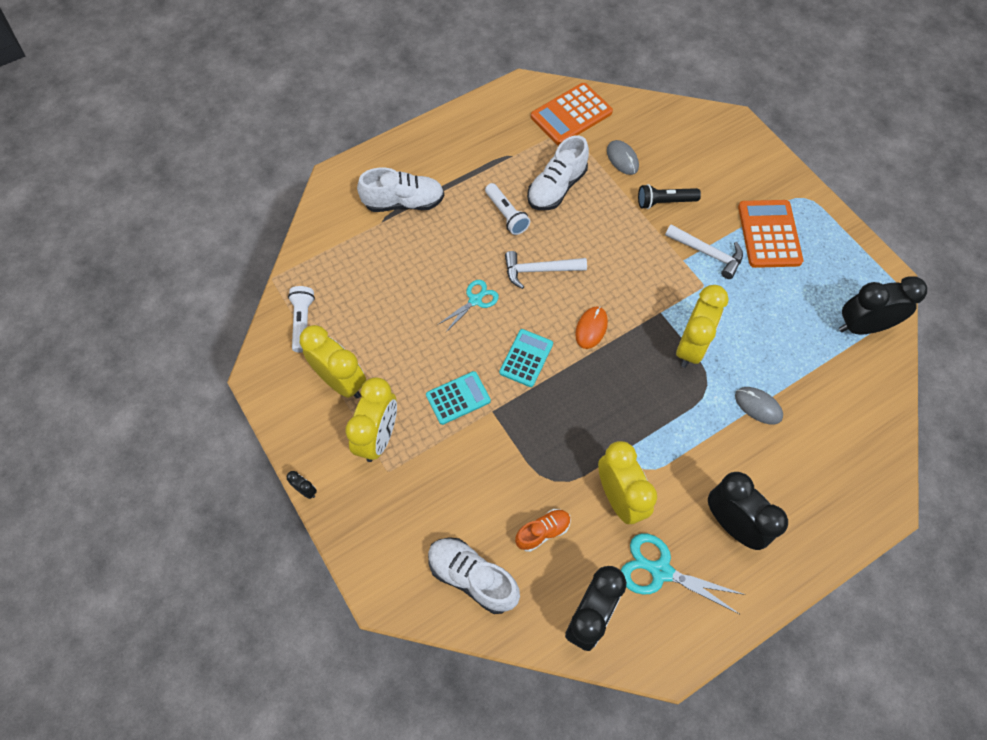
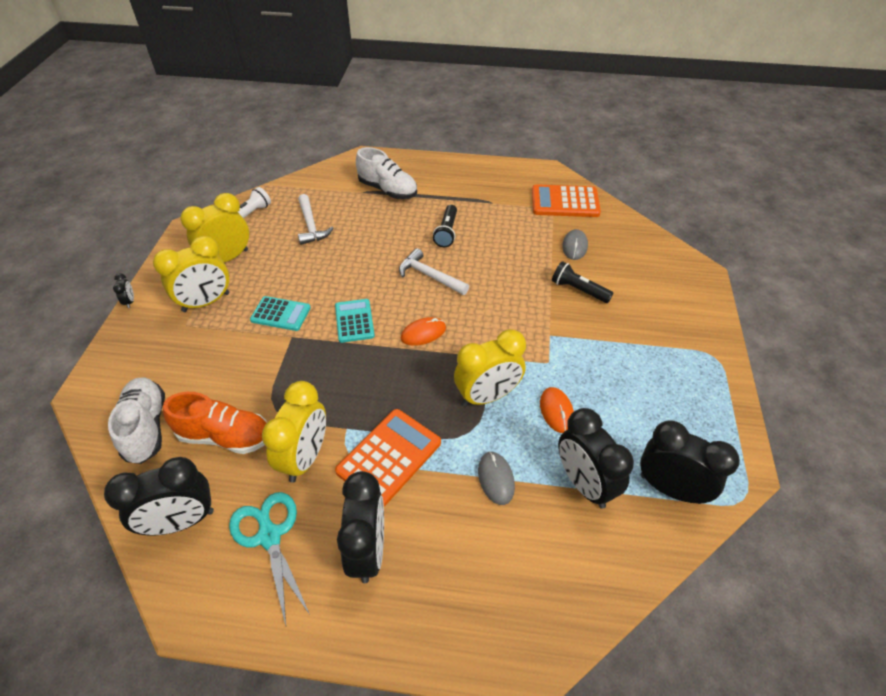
camera: 40 degrees right, 15 degrees down
(341, 381) = (227, 258): yellow clock -> yellow clock turned 120 degrees counterclockwise
(475, 300) = (364, 266): turquoise scissors -> none
(506, 215) = (447, 232): white flashlight -> black flashlight
(526, 358) = (354, 321): turquoise calculator -> turquoise calculator turned 75 degrees counterclockwise
(543, 532) = (225, 436): orange shoe -> orange shoe, size x1.63
(556, 188) = (502, 236): white shoe -> none
(707, 253) = (576, 343): white hammer -> white hammer (311, 226)
(746, 322) = (556, 411): none -> orange mouse
(769, 234) = (649, 362): orange calculator -> orange calculator (389, 457)
(812, 365) = (584, 484): none -> black clock

